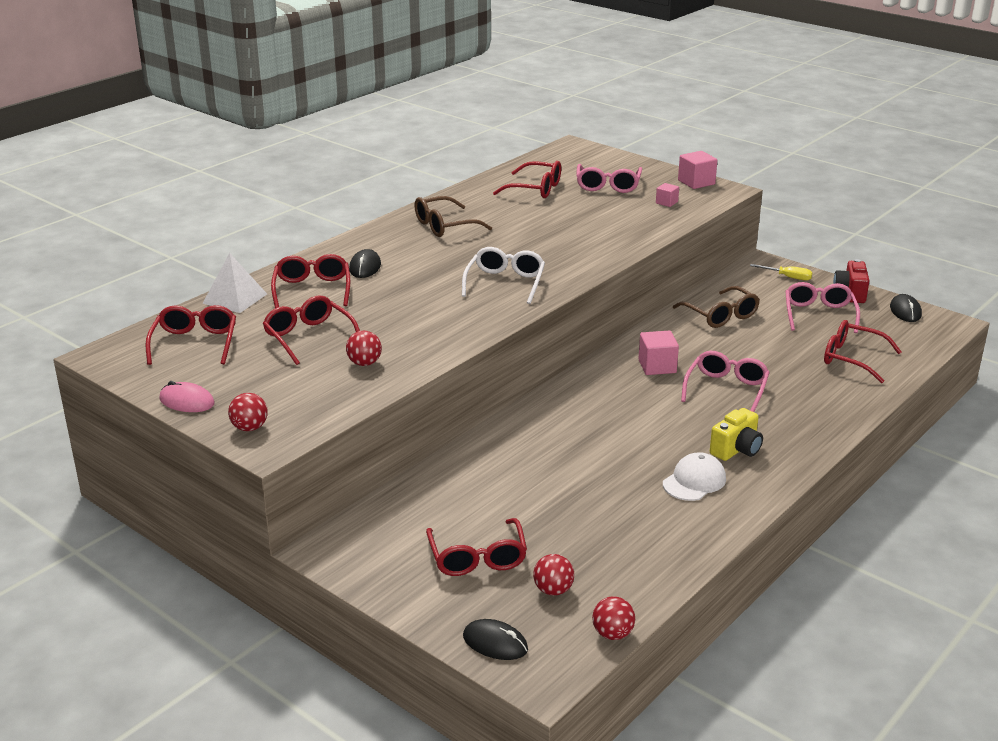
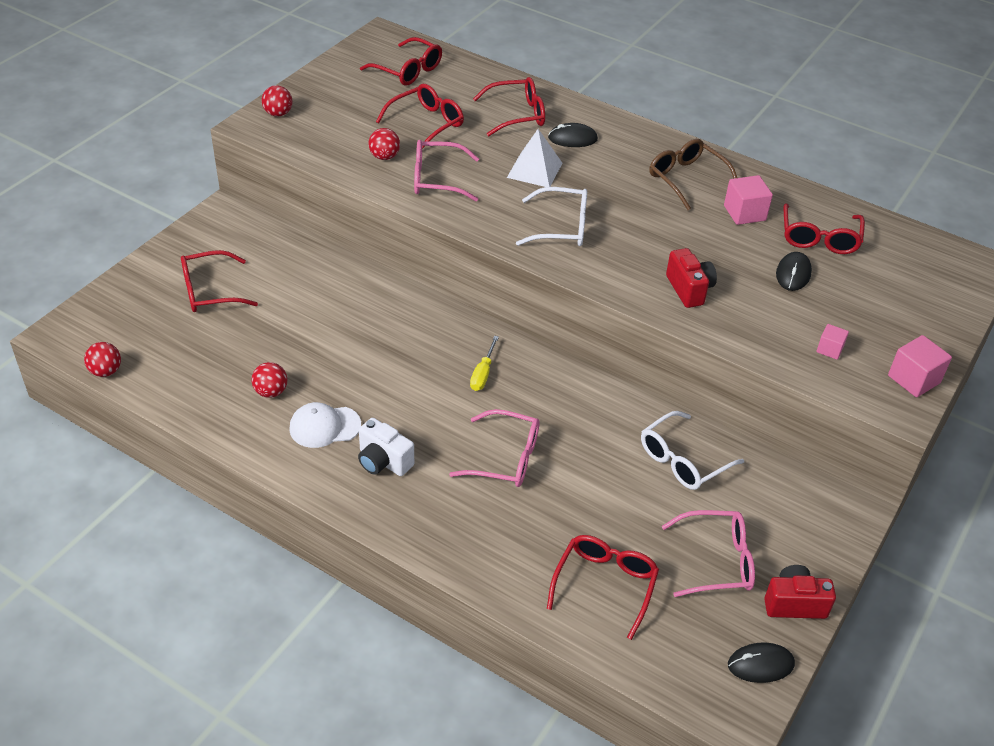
camera: 80 degrees right, 15 degrees up
(187, 401) = (316, 81): pink mouse -> none
(195, 343) = (408, 70): red glasses -> red glasses turned 45 degrees clockwise
(235, 298) = (490, 78): white pyramid -> white pyramid (534, 170)
(495, 643) = (104, 307): black mouse -> black mouse (793, 274)
(553, 590) = (164, 336): red ball -> red ball (271, 392)
(596, 241) = (689, 289): none -> red camera
(608, 186) = (859, 297): pink glasses -> pink glasses (436, 179)
(657, 366) = (545, 402): pink cube -> pink cube (744, 213)
(694, 481) = (324, 427): white cap -> white cap turned 135 degrees clockwise
(721, 315) = (682, 460): brown glasses -> white glasses
(736, 450) = (383, 461): yellow camera -> white camera
(788, 277) = (818, 536): yellow screwdriver -> yellow screwdriver (483, 373)

